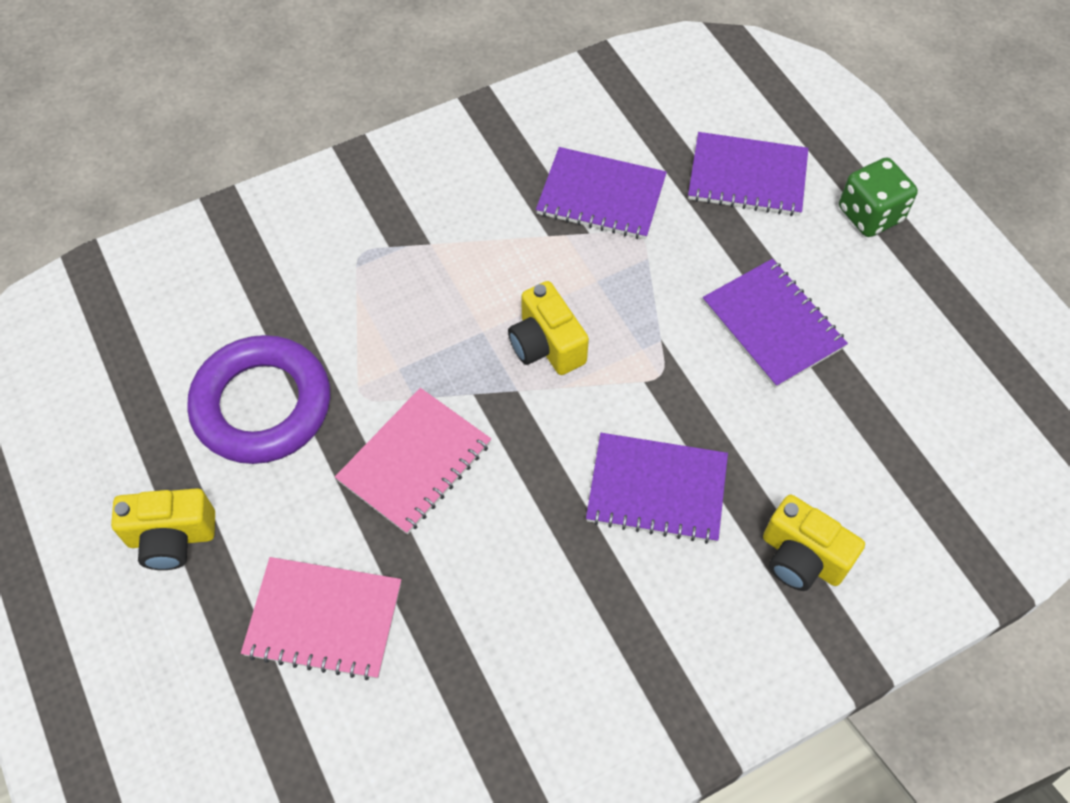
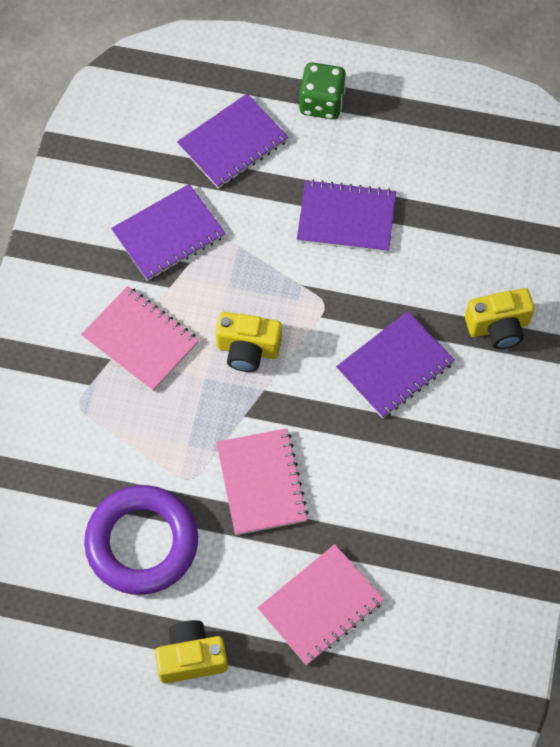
camera: 50 degrees left, 5 degrees up
(172, 538) = (191, 657): yellow camera -> yellow camera turned 135 degrees counterclockwise
(471, 252) = (140, 340): none -> pink notebook

